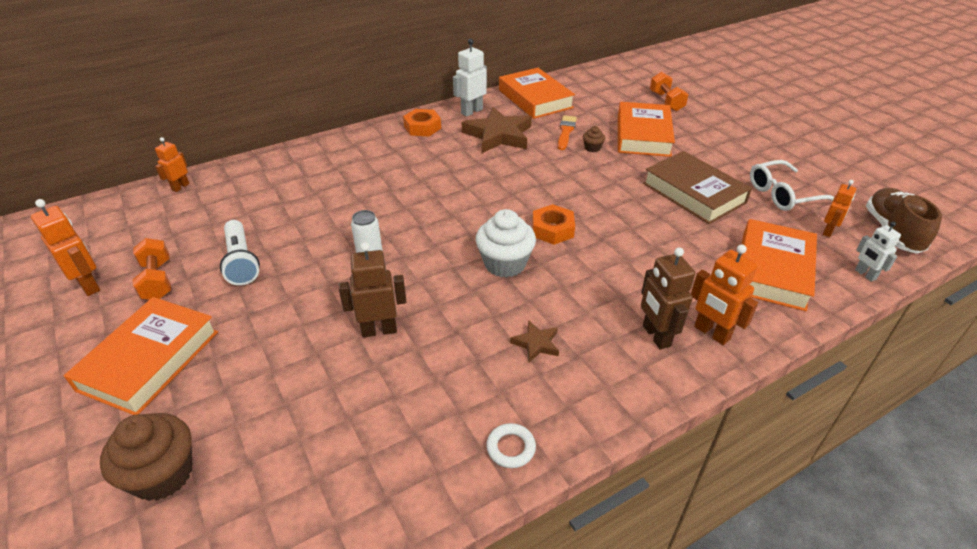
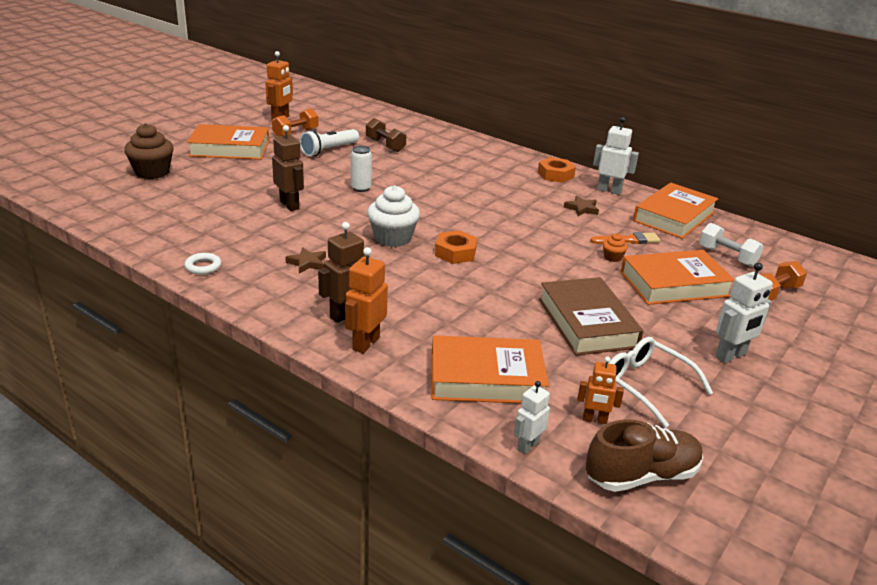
camera: 65 degrees right, 10 degrees down
(180, 187) = (391, 115): orange robot -> none
(265, 213) = (385, 145): none -> brown dumbbell
(498, 135) = (582, 209): brown star -> brown star, size x0.47
(592, 148) = (612, 257): brown cupcake -> orange cupcake
(608, 100) = (727, 256): none -> white dumbbell
(694, 193) = (587, 323): brown book -> brown book turned 45 degrees counterclockwise
(746, 146) = (731, 356): none -> white robot

